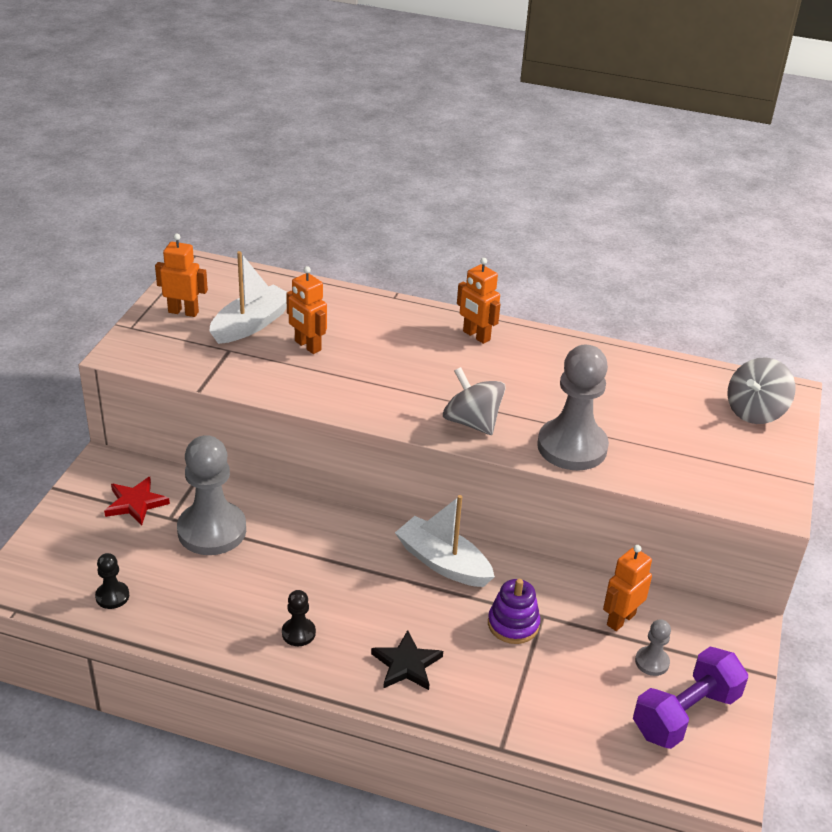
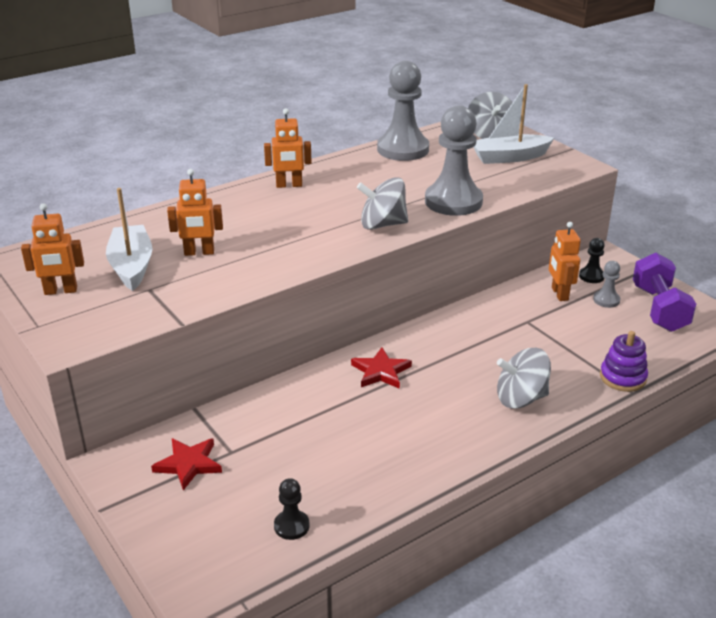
camera: 50 degrees left, 5 degrees down
(183, 312) = (61, 291): orange robot -> orange robot turned 150 degrees counterclockwise
(212, 530) = (275, 434): grey pawn -> grey pawn (403, 149)
(298, 633) = (440, 436): black pawn -> black pawn (591, 276)
(354, 551) = (381, 371): none -> red star
(406, 664) = (521, 398): black star -> grey spinning top
(443, 563) = (436, 338): white boat -> white boat (509, 157)
(513, 624) = (524, 336): purple stacking toy -> purple stacking toy (622, 377)

